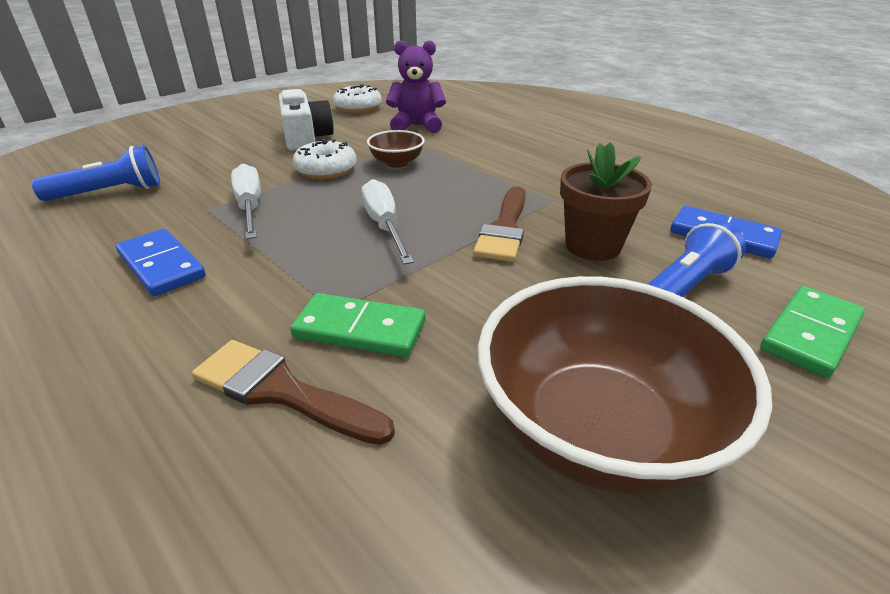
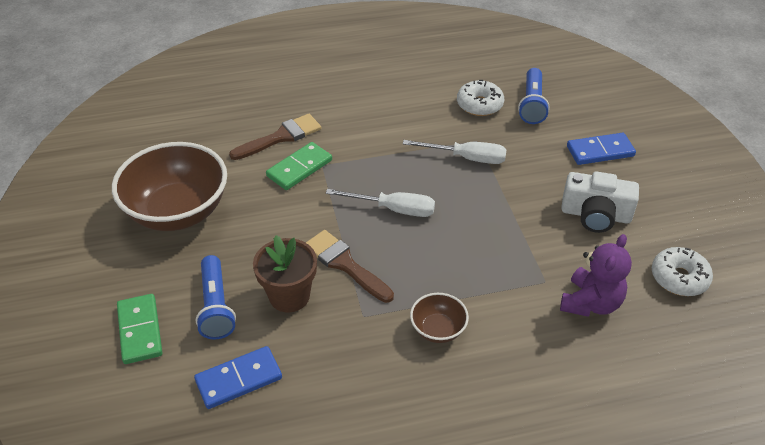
camera: 120 degrees right, 10 degrees up
(162, 265) = (414, 117): blue domino -> blue domino (600, 151)
(326, 170) = (509, 208): white donut -> white donut (479, 105)
(397, 163) = (499, 253): brown bowl -> brown bowl (438, 329)

